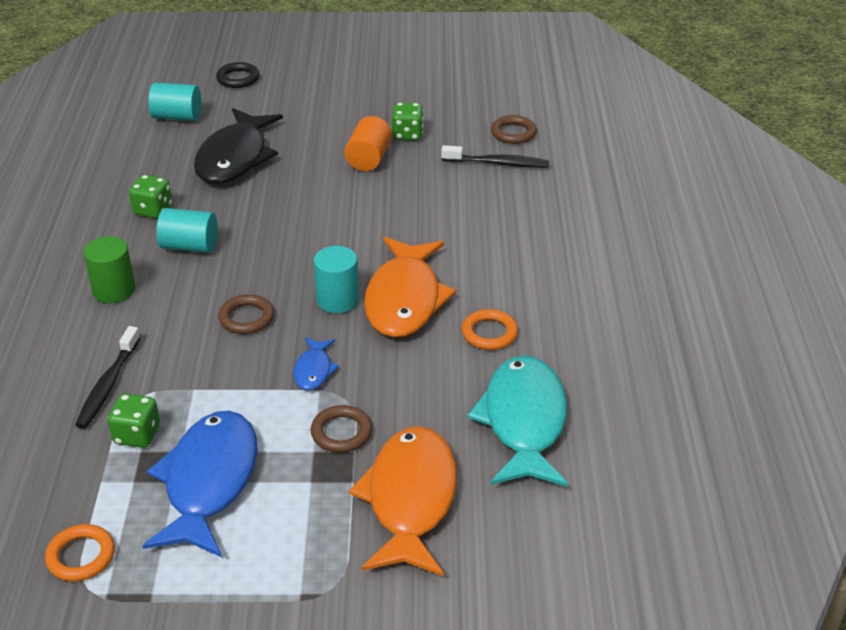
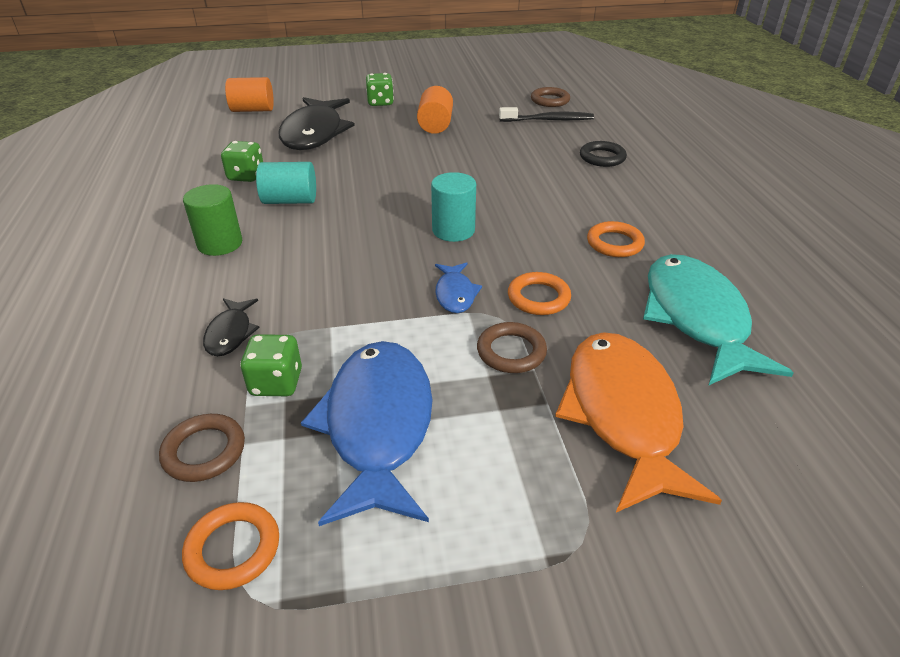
camera: 10 degrees left, 0 degrees up
(108, 385) = (230, 333): black toothbrush -> black fish
(177, 116) = (253, 110): turquoise cylinder -> orange cylinder
(238, 78) = (300, 83): black ring -> black ring (602, 157)
(246, 318) = (367, 254): brown ring -> brown ring (204, 451)
(388, 383) = (538, 297): none -> orange ring
(404, 299) = (518, 224): orange fish -> none
(407, 134) = (461, 107): green dice -> green dice (380, 102)

